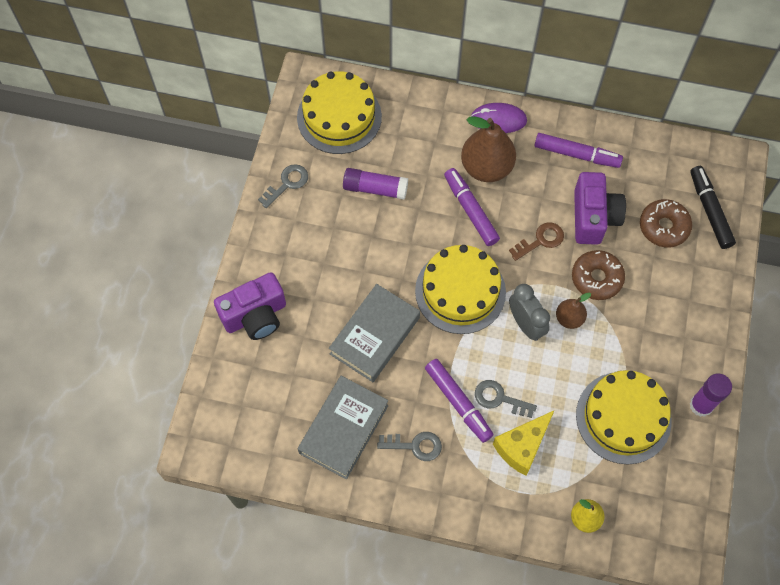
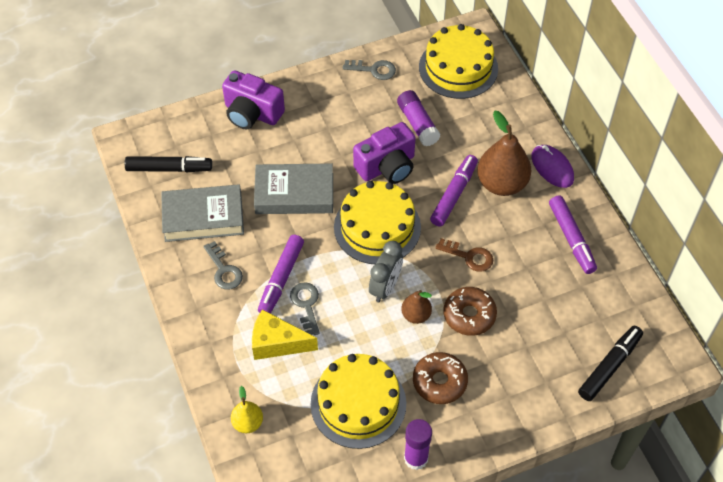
camera: 55 degrees right, 10 degrees down
(264, 427) = (169, 169): none -> black marker
(593, 217) = (524, 282): purple camera -> purple camera (387, 166)
(663, 227) = (561, 339): brown donut -> brown donut (439, 382)

